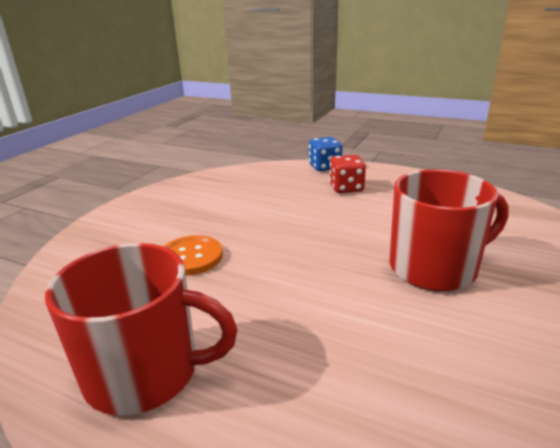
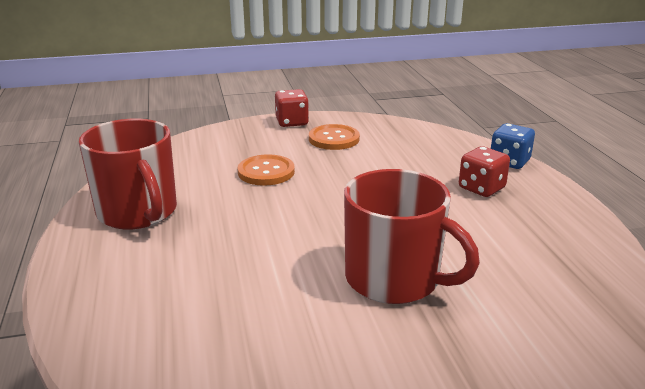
camera: 50 degrees right, 0 degrees up
(125, 210) = (292, 122): none -> red dice
(189, 206) = (334, 139): none -> orange button

